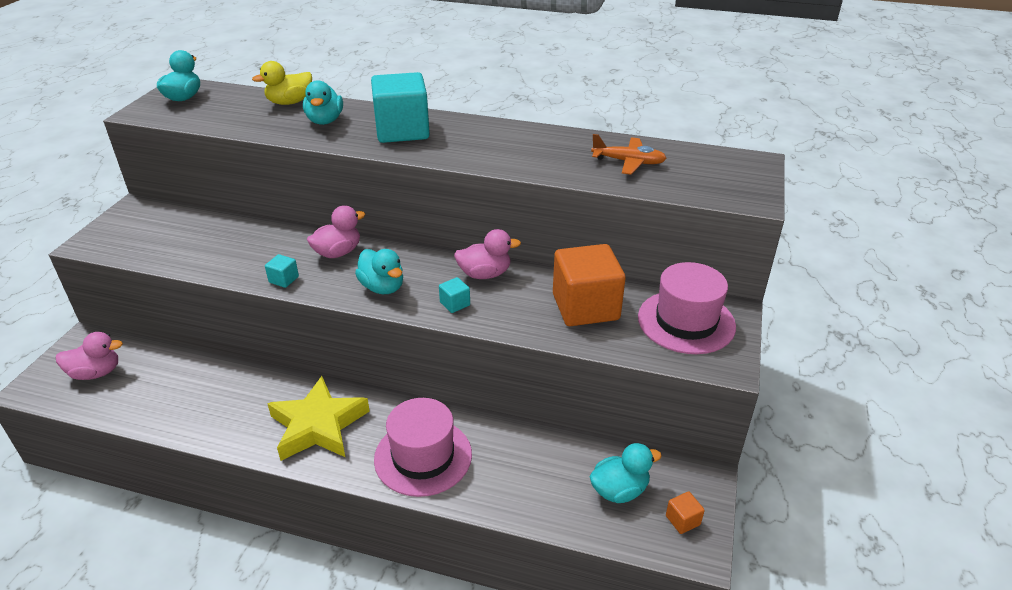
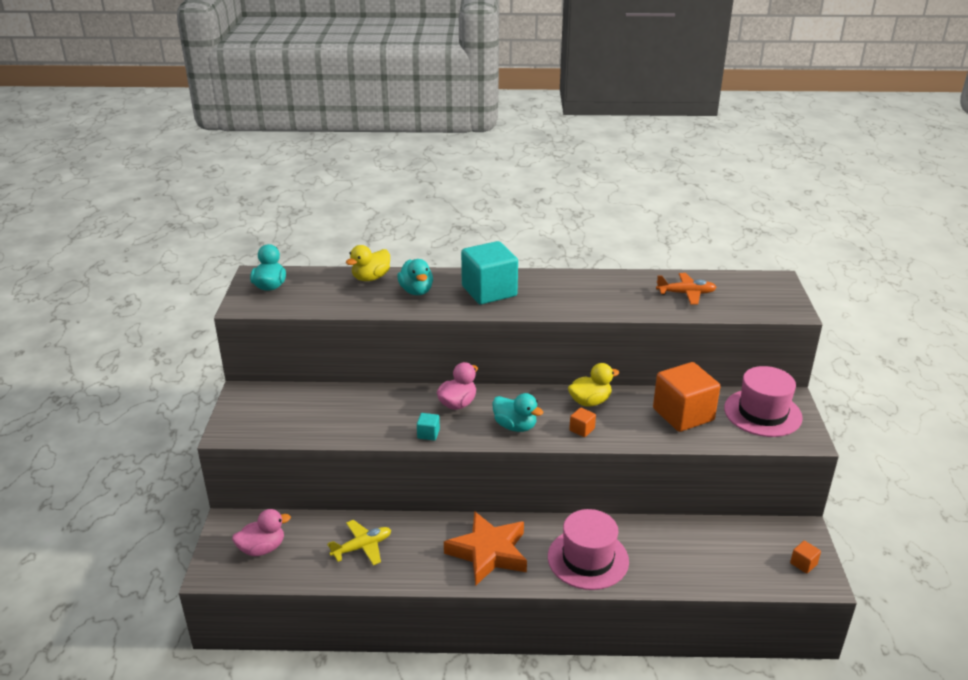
camera: 15 degrees left, 5 degrees down
(192, 392) = (362, 547): none -> yellow plane
(318, 425) = (489, 552): yellow star -> orange star
(455, 304) = (582, 429): turquoise cube -> orange cube
(485, 274) = (590, 402): pink duck -> yellow duck
(619, 490) = (748, 552): turquoise duck -> none

